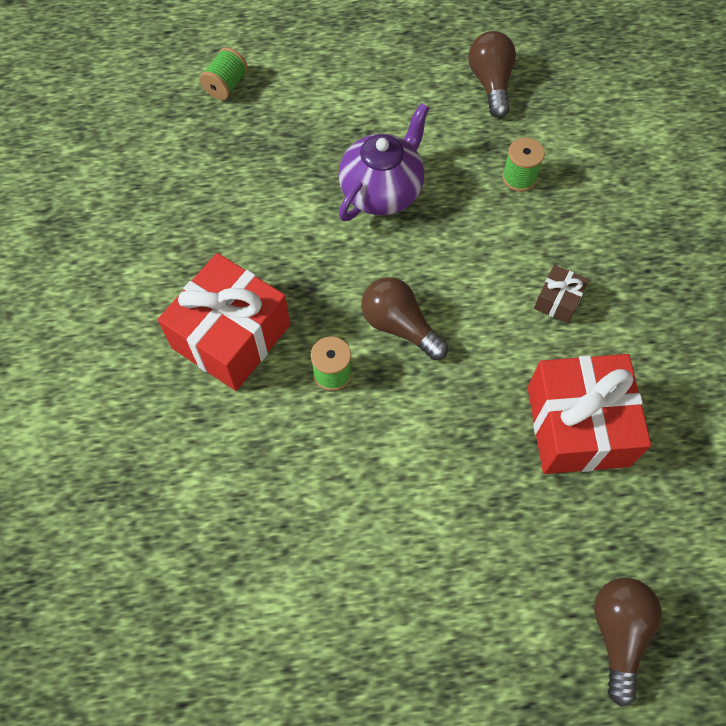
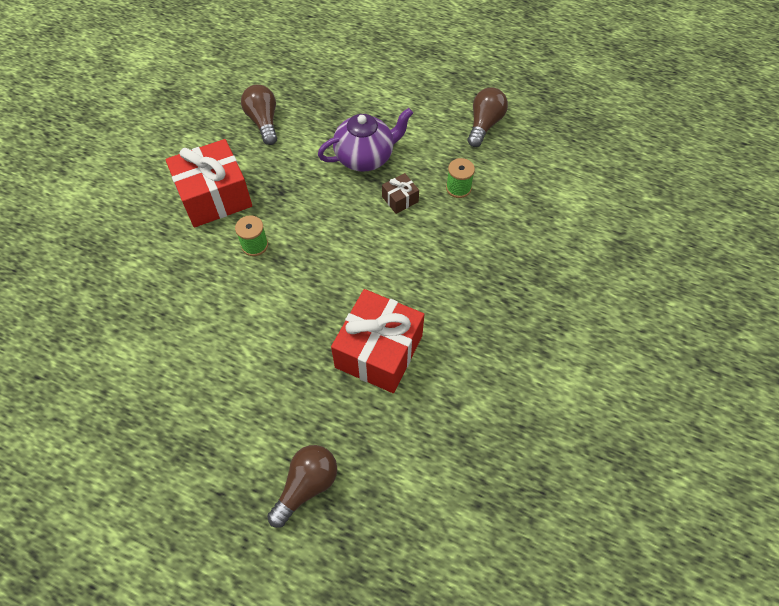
camera: 30 degrees right, 5 degrees down
(226, 85) = (319, 59): green spool -> none
(399, 326) = (315, 238): brown light bulb -> brown light bulb (263, 122)
(558, 301) = (425, 272): brown gift -> brown gift (400, 199)

